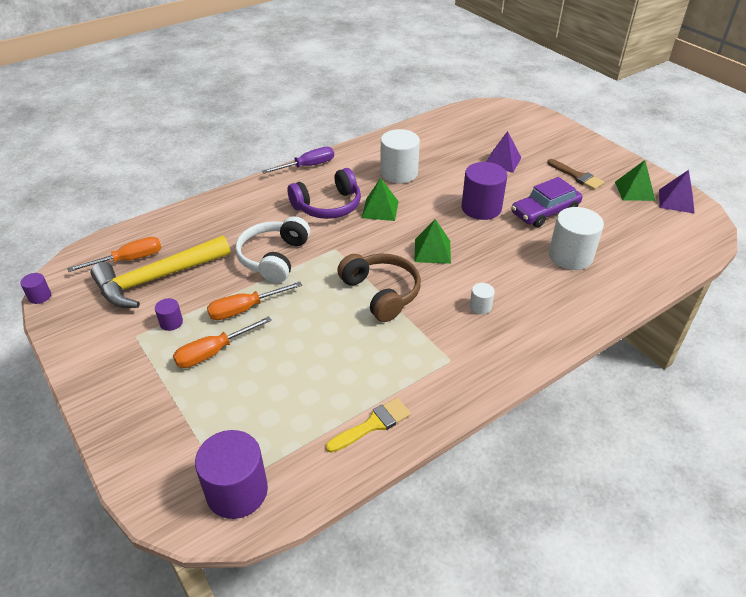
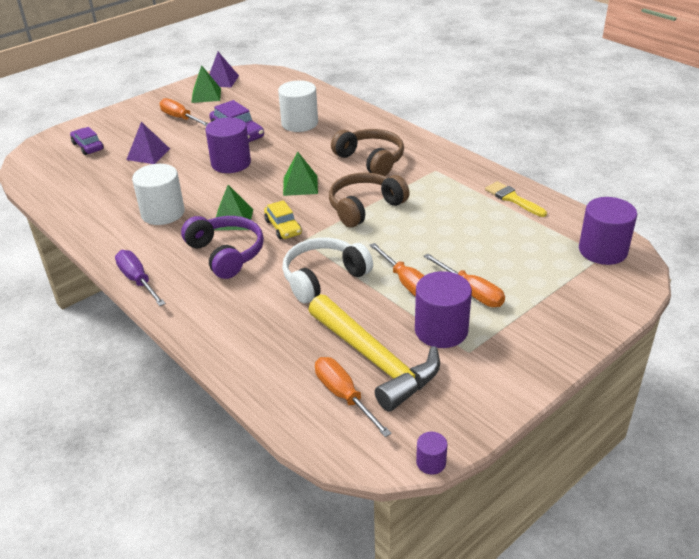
camera: 95 degrees left, 5 degrees down
(171, 322) = (441, 330): purple cylinder -> purple cylinder, size x2.14
(274, 258) = (323, 278): white headphones -> white headphones turned 135 degrees clockwise
(359, 237) = (283, 227): none -> yellow car
(480, 306) = (371, 160): white cylinder -> brown headphones
(517, 131) = (88, 146): none -> purple car
(577, 176) = (180, 118): brown brush -> orange screwdriver

